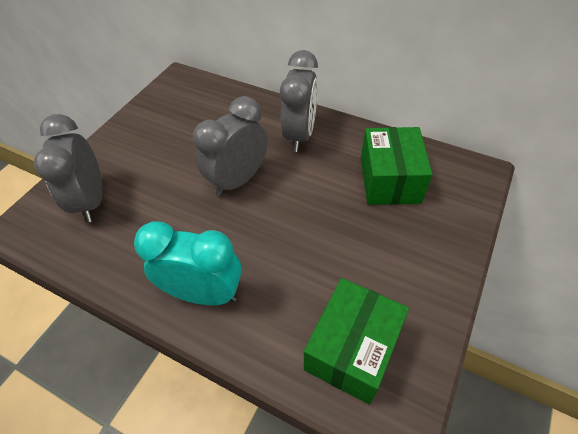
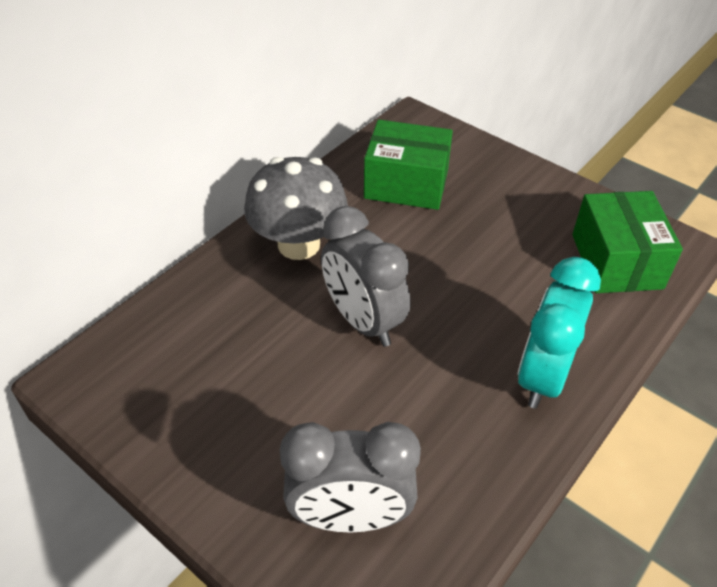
camera: 80 degrees left, 5 degrees down
(300, 135) = (299, 244): grey clock -> grey mushroom
(352, 349) = (616, 261): green box -> green box turned 45 degrees clockwise

